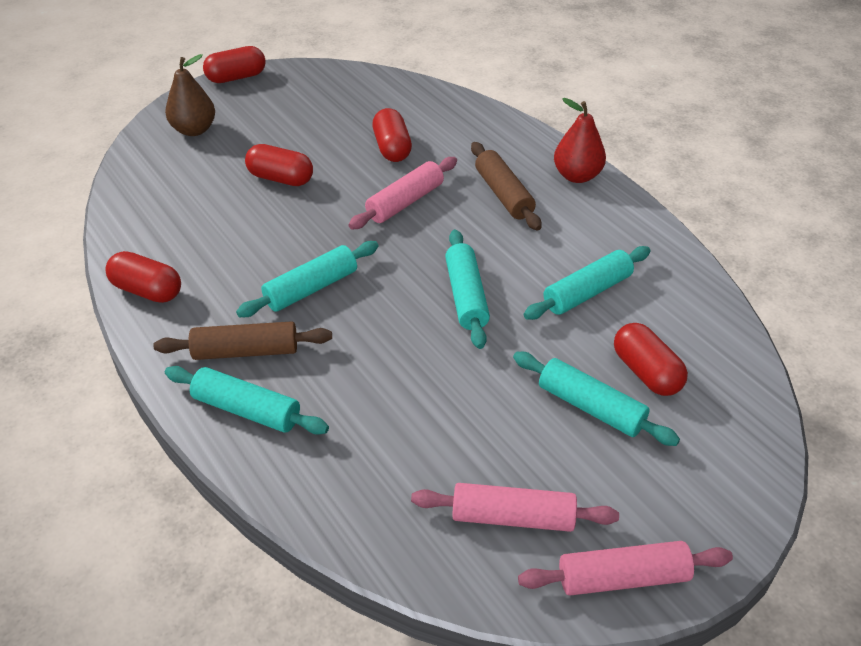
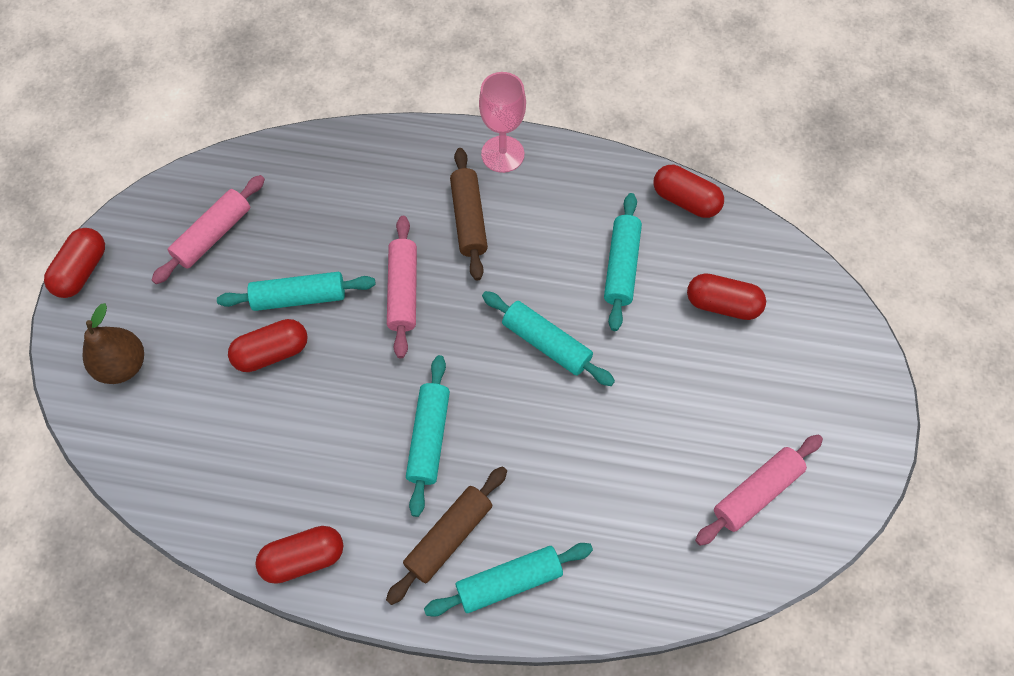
camera: 45 degrees left, 20 degrees up
(392, 148) = (327, 241): red capsule -> red capsule (685, 200)
(504, 194) = (469, 219): brown rolling pin -> brown rolling pin turned 60 degrees clockwise
(577, 176) = (502, 154): red pear -> pink goblet
(591, 407) = (718, 364): turquoise rolling pin -> turquoise rolling pin (299, 297)
(622, 577) = (851, 473): pink rolling pin -> pink rolling pin (213, 235)

